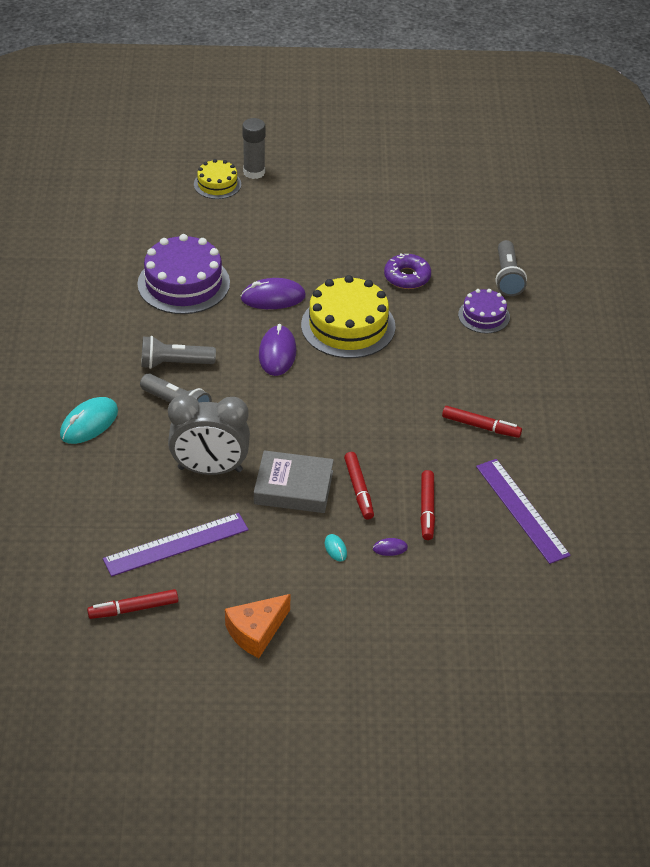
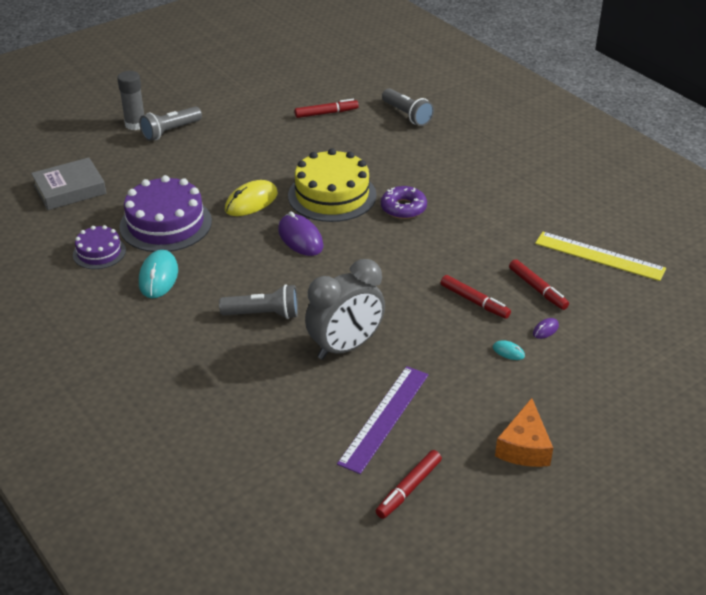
camera: 35 degrees left, 5 degrees down
(89, 423) = (203, 365): turquoise mouse -> turquoise mouse (158, 277)
(174, 363) = (225, 284): grey flashlight -> grey flashlight (170, 131)
(217, 184) = (114, 144): yellow cake -> none
(273, 298) = (251, 202): purple mouse -> yellow mouse
(293, 487) = (425, 325): grey book -> grey book (70, 189)
(407, 277) = (336, 144): purple donut -> purple donut (403, 208)
(481, 426) = (506, 216): red marker -> red marker (326, 113)
(484, 316) = (420, 146): purple cake -> purple cake (99, 252)
(521, 510) = (599, 256): purple ruler -> yellow ruler

